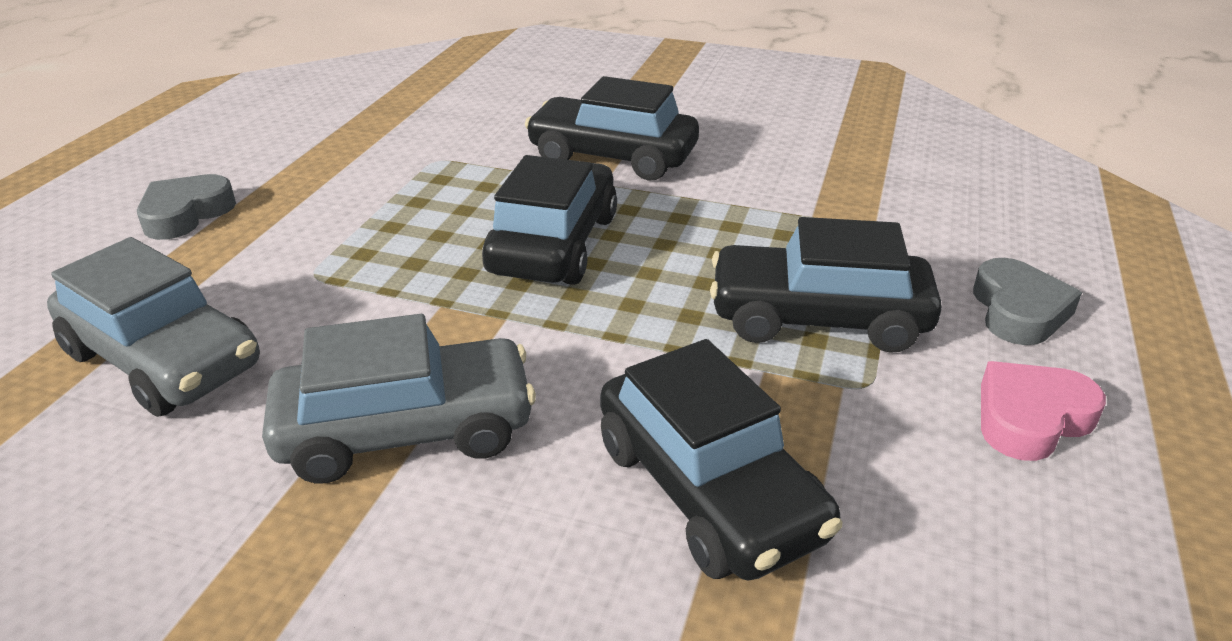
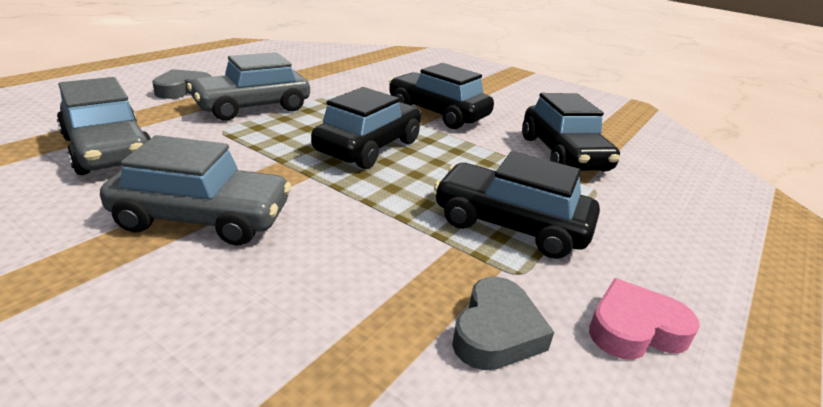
camera: 15 degrees right, 5 degrees down
(327, 219) = (252, 107): none -> grey car
(709, 490) = (362, 305): black car -> black car (563, 154)
(1018, 311) = (664, 257): grey heart -> grey heart (496, 332)

